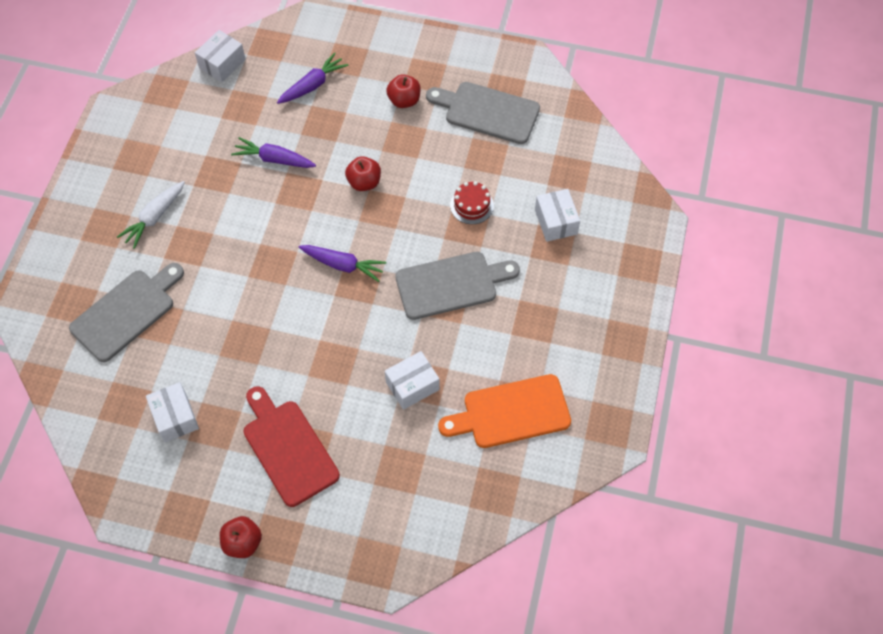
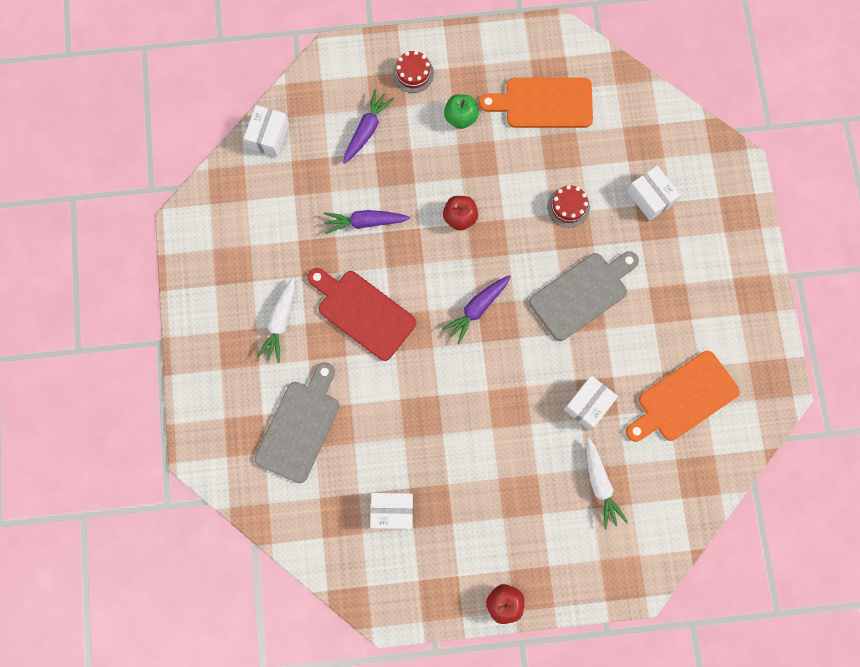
camera: 20 degrees left, 15 degrees up
(175, 417) = (392, 511): white box -> white box turned 45 degrees counterclockwise
(288, 448) = (505, 503): red cutting board -> red cutting board (363, 312)
(343, 265) = (477, 309): purple carrot -> purple carrot turned 135 degrees clockwise
(377, 53) = (413, 73): none -> red cake
(390, 464) = (600, 484): none -> white carrot
(404, 100) = (460, 117): red apple -> green apple
(487, 112) = (543, 103): grey cutting board -> orange cutting board

